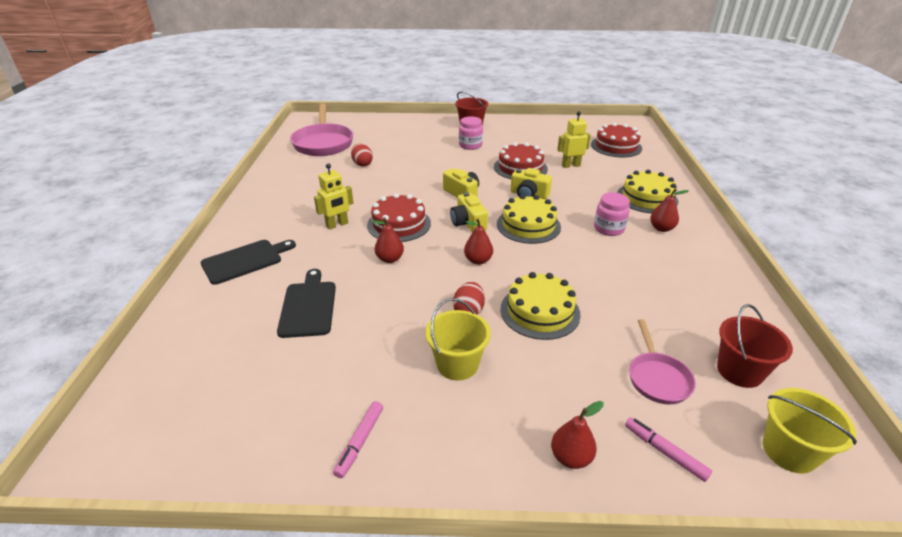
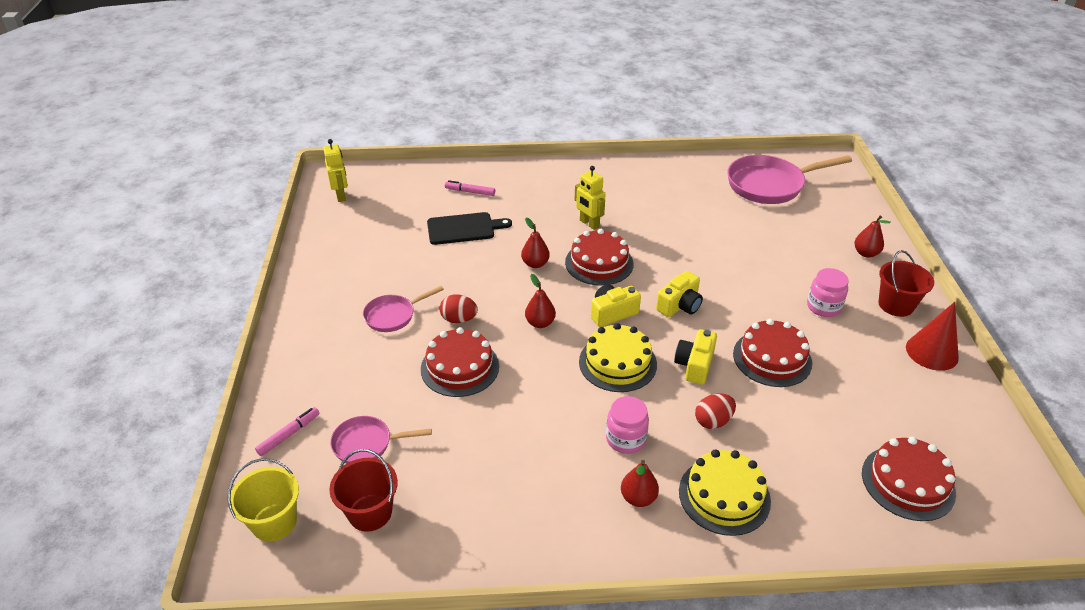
camera: 85 degrees right, 5 degrees up
(245, 261) = (522, 185): black cutting board -> none
(360, 442) = (325, 274): pink marker -> pink marker (470, 192)
(362, 164) = (726, 221): red egg -> red egg (713, 421)
(457, 364) = (393, 315): yellow bucket -> pink pan
(513, 124) = (932, 352): none -> red cone
(540, 311) = (460, 367): yellow cake -> red cake
(570, 165) = (803, 414): yellow robot -> yellow robot (341, 196)
(571, 457) = (294, 378): red pear -> red pear (866, 253)

